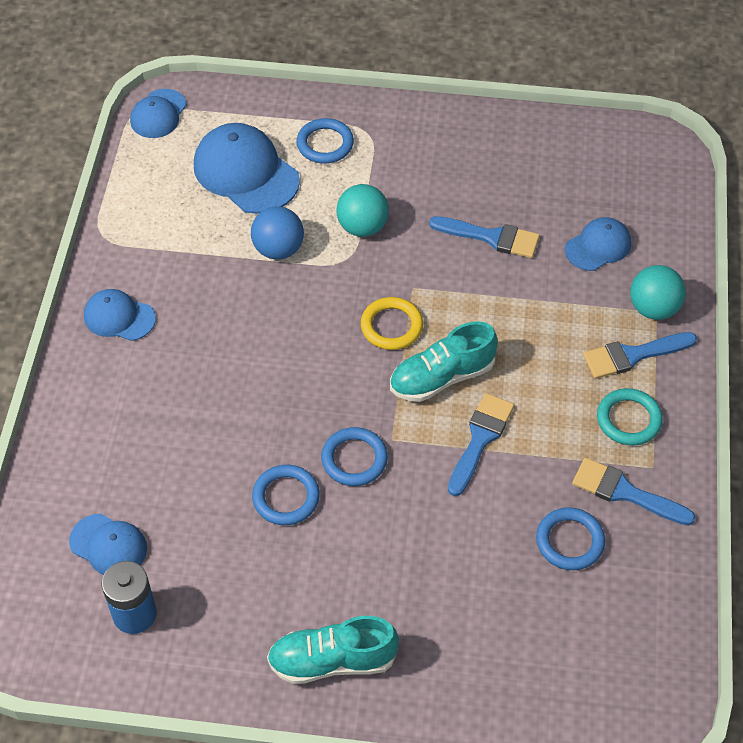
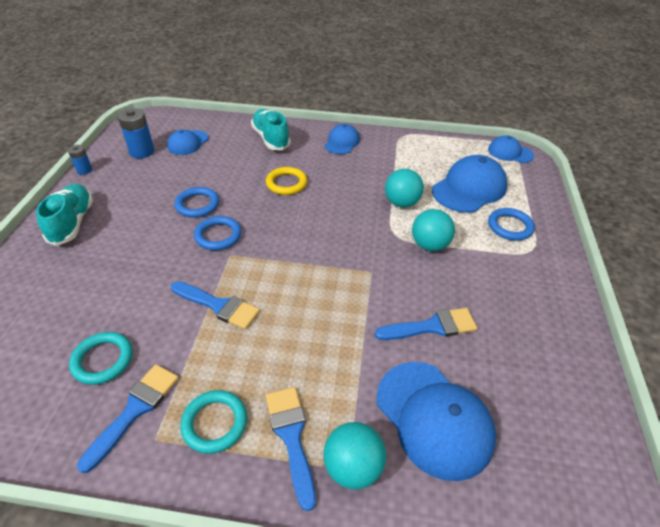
camera: 90 degrees right, 10 degrees down
(191, 692) = (84, 170): none -> blue battery
(278, 249) = (401, 203): blue ball -> turquoise ball
(391, 326) = (333, 258): yellow ring -> yellow ring (286, 183)
(442, 377) = (282, 285): turquoise shoe -> turquoise shoe (271, 138)
(491, 237) = (432, 326): blue brush -> blue brush turned 120 degrees counterclockwise
(569, 541) = (103, 360): blue ring -> turquoise ring
(598, 246) = (434, 418): blue cap -> blue cap, size x1.71

